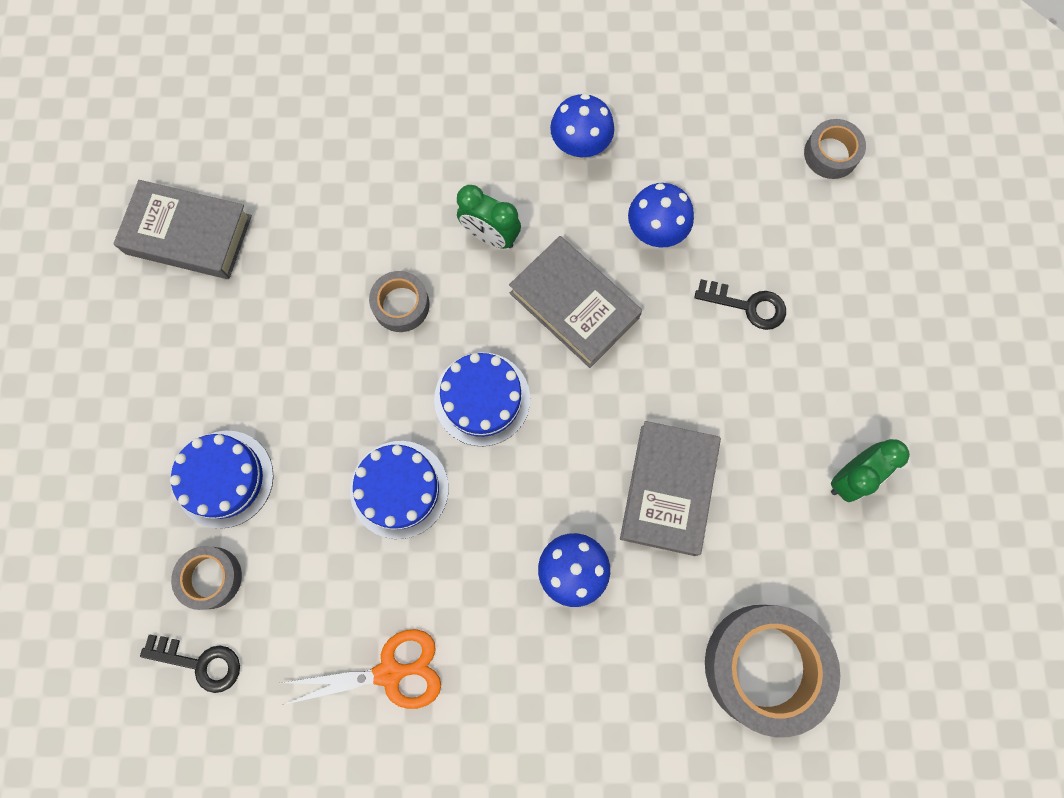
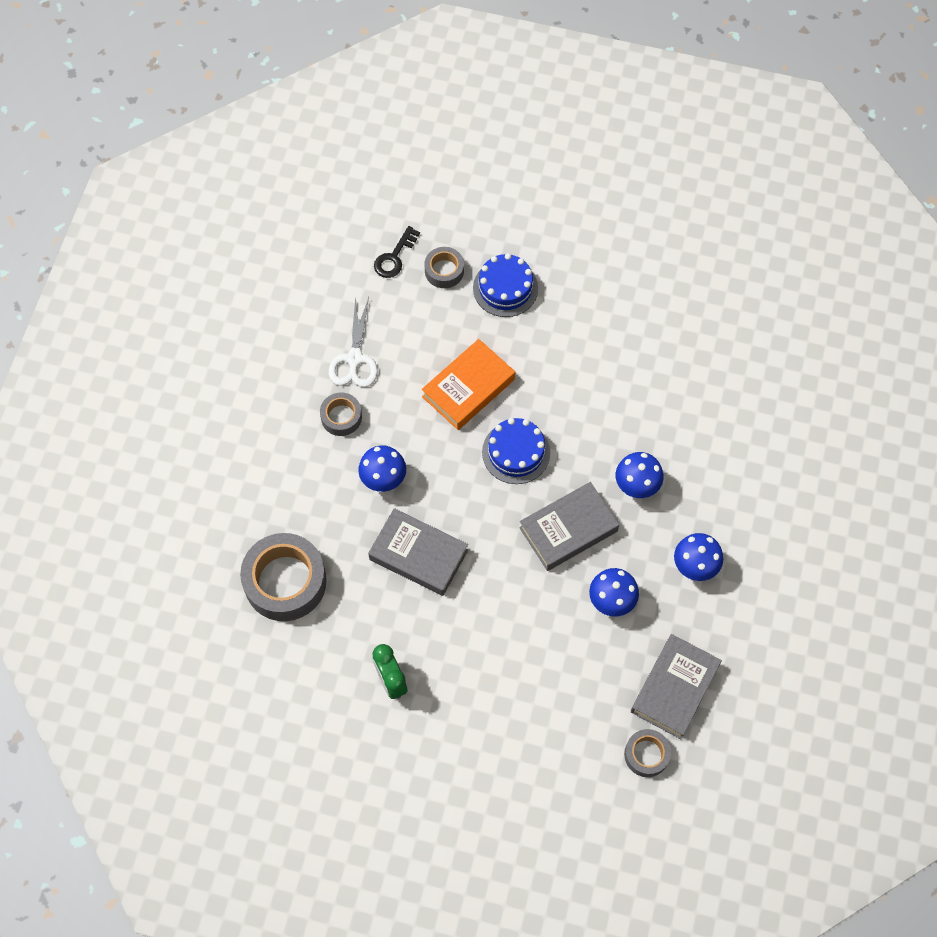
camera: 105 degrees right, 10 degrees down
(188, 235) = (684, 294): grey book -> grey book (674, 688)
(389, 672) = (354, 358): orange scissors -> white scissors
(399, 489) = (468, 388): blue cake -> orange book
(401, 305) = (598, 416): grey tape -> grey tape (341, 417)
(490, 236) = (636, 486): green clock -> blue mushroom
(747, 305) = (537, 650): black key -> none

